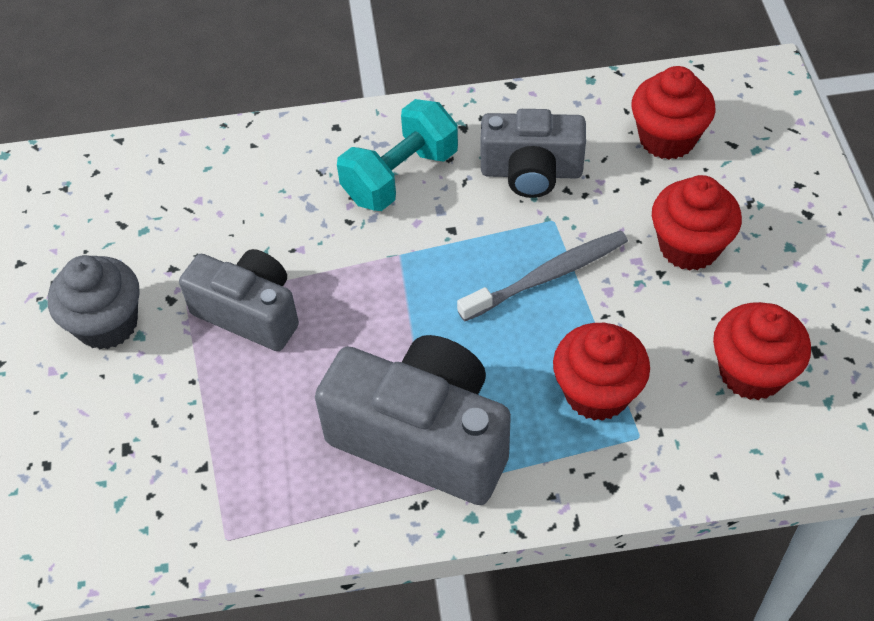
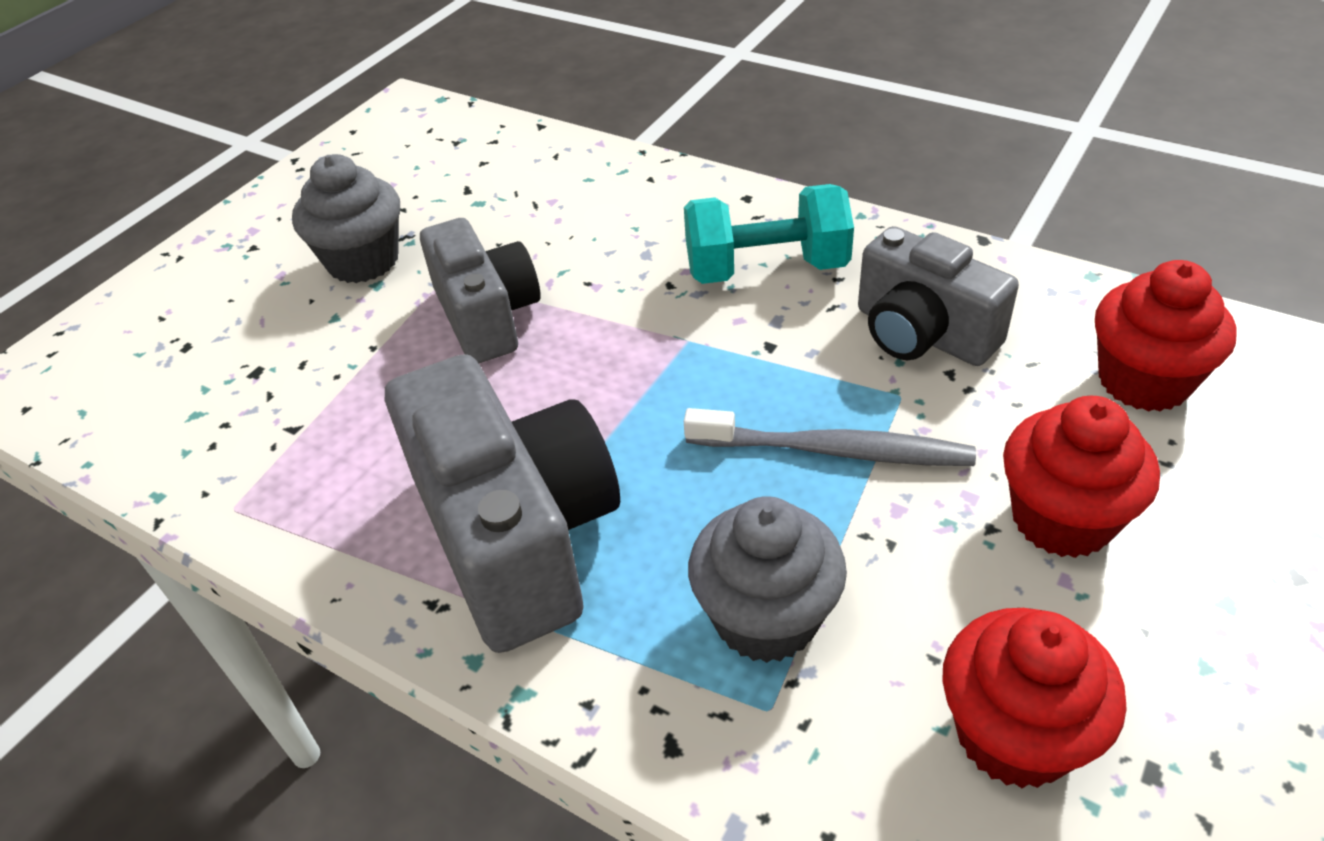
camera: 40 degrees right, 10 degrees down
(597, 393) = (766, 618): red cupcake -> grey cupcake

